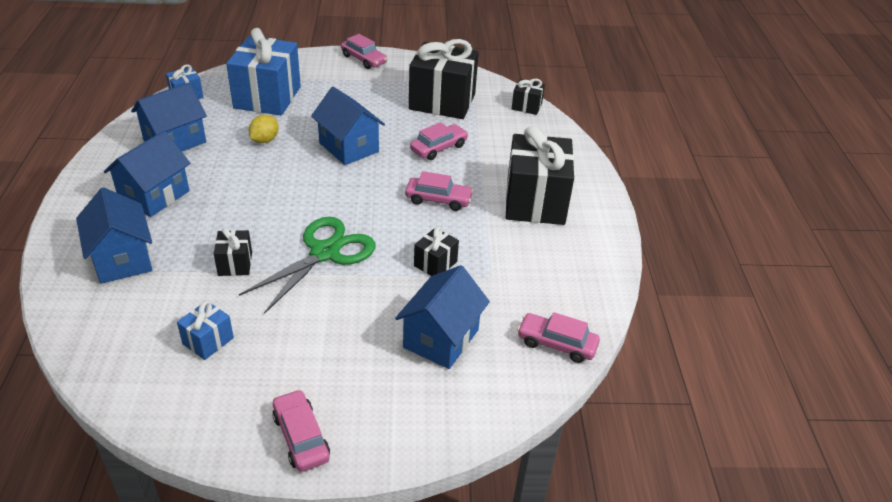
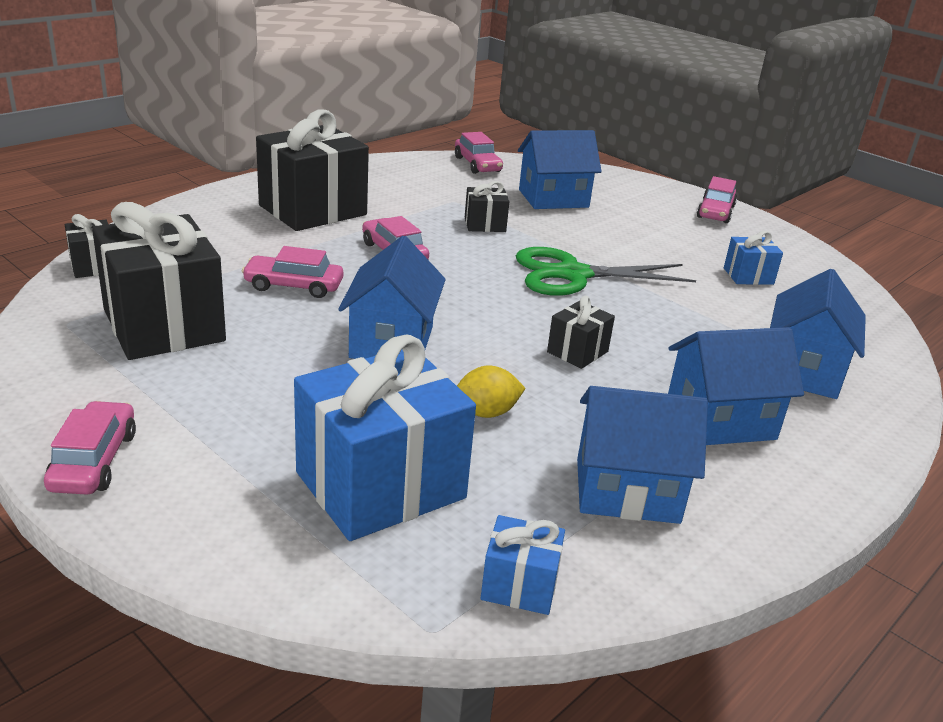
camera: 135 degrees left, 10 degrees down
(235, 264) = (675, 309): black gift -> black gift (577, 352)

